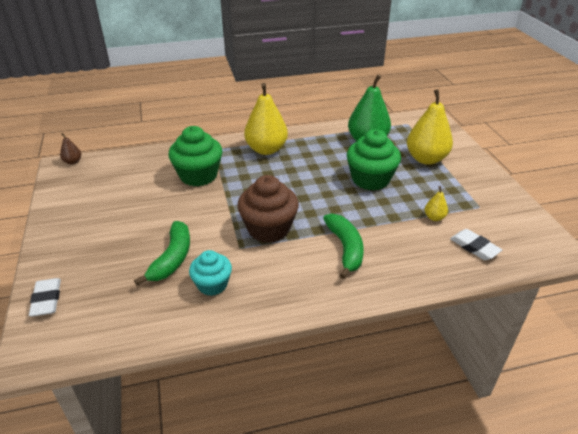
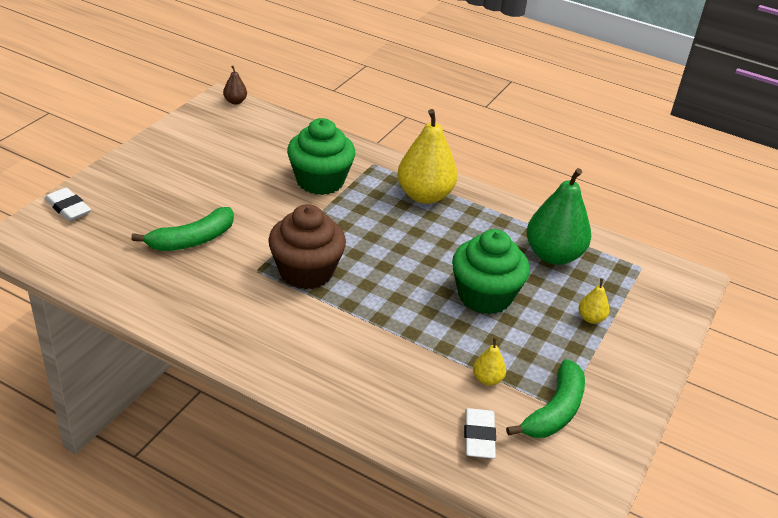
camera: 40 degrees right, 0 degrees up
(46, 300) = (68, 208): white eraser -> white eraser turned 75 degrees counterclockwise
(212, 284) = (190, 283): turquoise cupcake -> none
(345, 248) = (346, 339): green banana -> green banana (554, 411)
(426, 159) = (591, 318): yellow pear -> yellow pear, size x0.45

